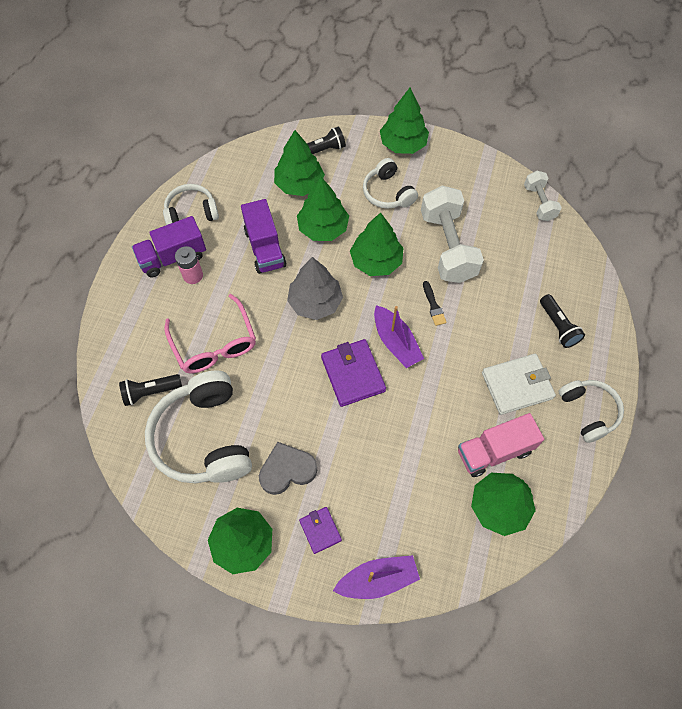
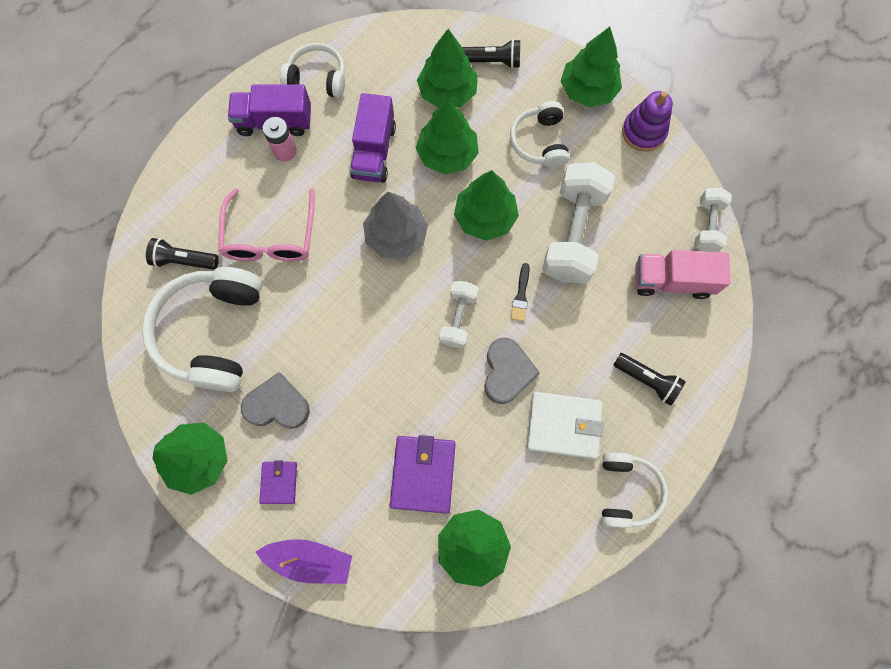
camera: 25 degrees right, 10 degrees up
(353, 374) = (395, 333): purple wallet -> purple wallet (423, 474)
(395, 342) = (458, 318): purple boat -> white dumbbell
(454, 365) = (507, 372): none -> grey heart
(458, 157) = (643, 132): none -> purple stacking toy
(494, 451) = (499, 485): pink truck -> pink truck (672, 281)
(558, 326) = (647, 380): black flashlight -> black flashlight turned 60 degrees counterclockwise

